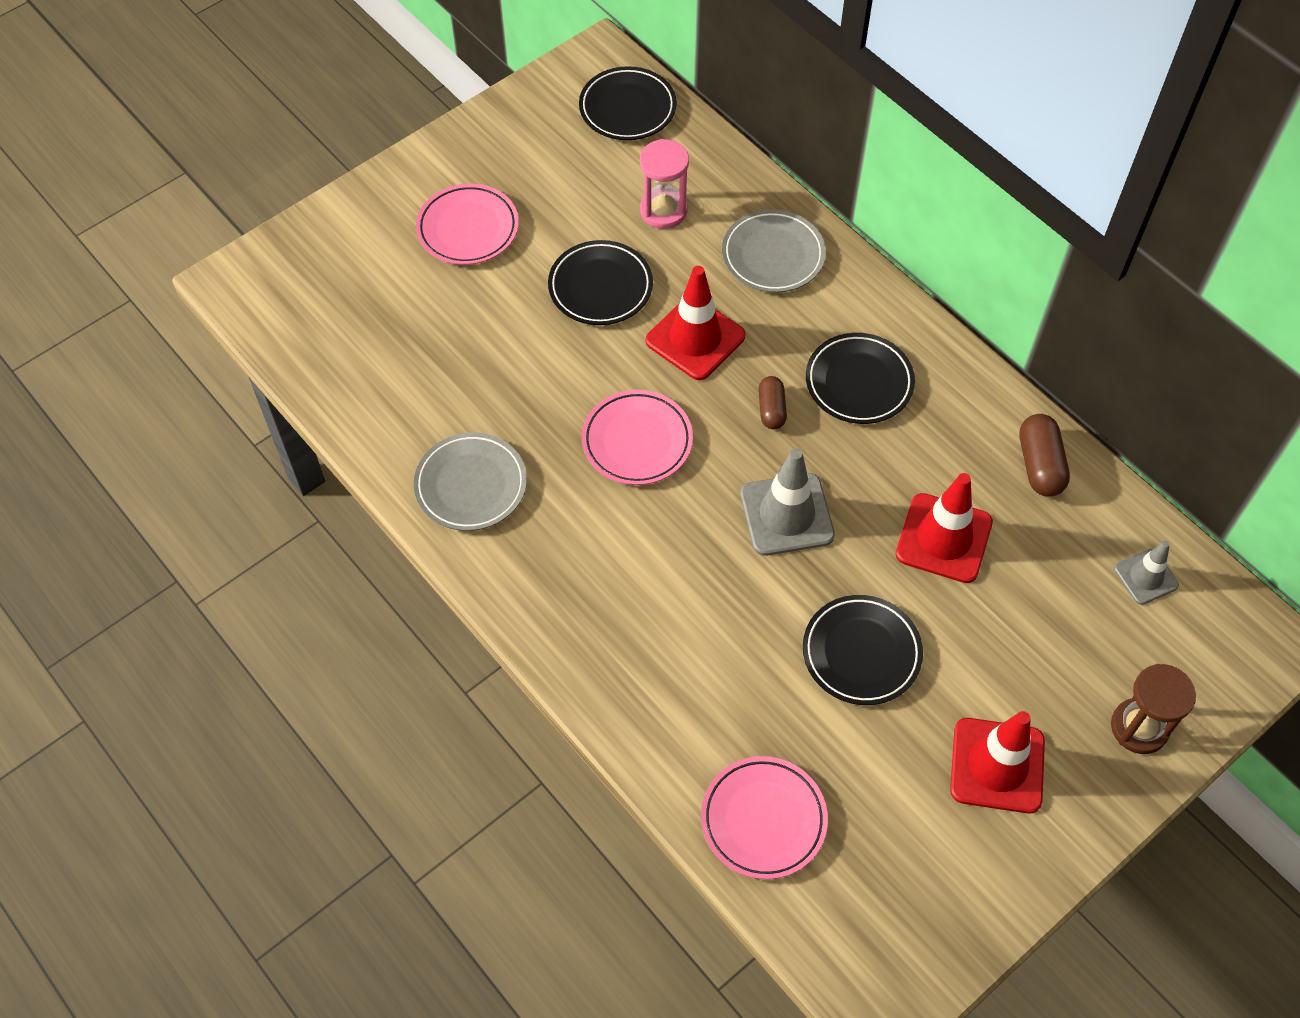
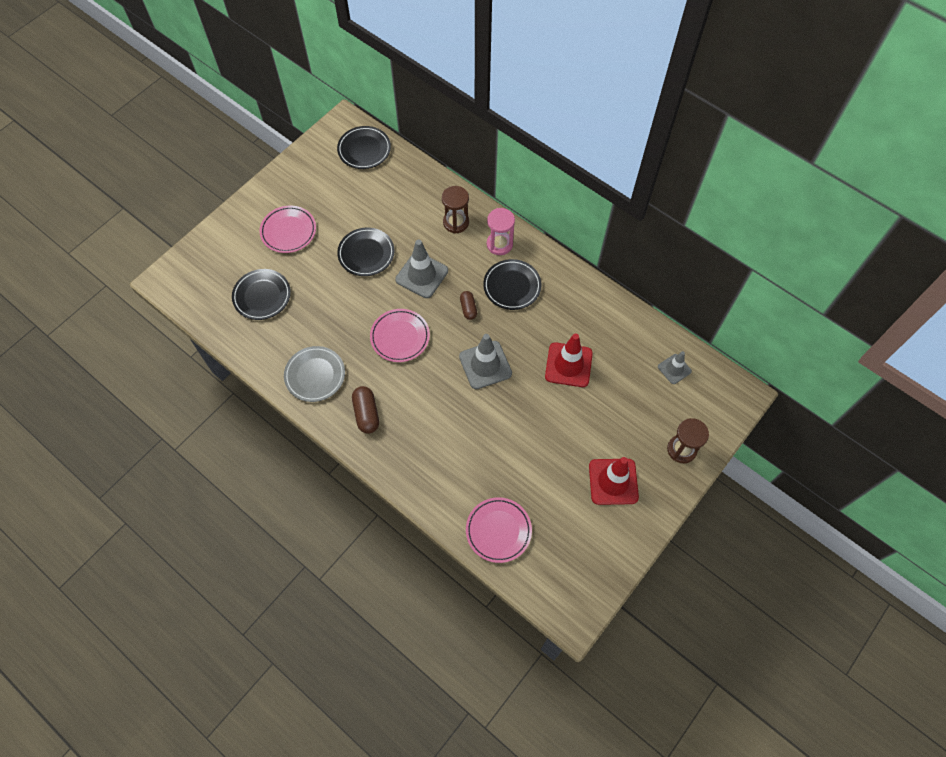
camera: 10 degrees left, 5 degrees up
(663, 211) = (393, 205): pink hourglass -> pink hourglass (499, 244)
(695, 338) = (422, 275): red traffic cone -> grey traffic cone
(773, 255) = (456, 222): grey plate -> brown hourglass
(861, 653) = (535, 433): black plate -> black plate (262, 296)
(1040, 465) = (612, 317): brown capsule -> brown capsule (366, 413)

